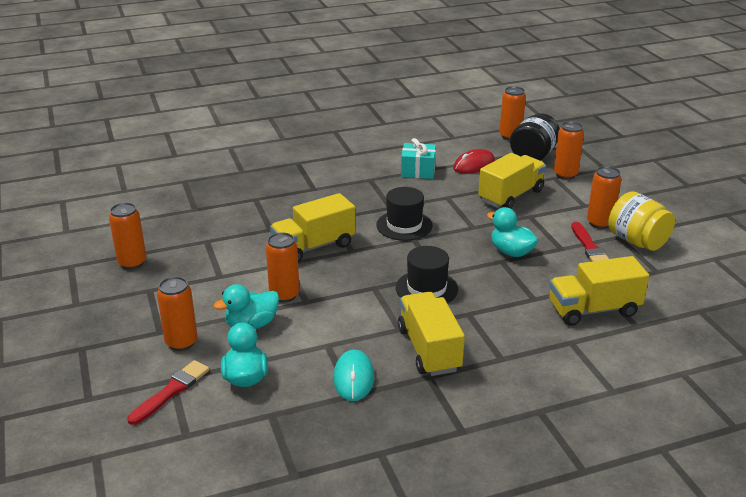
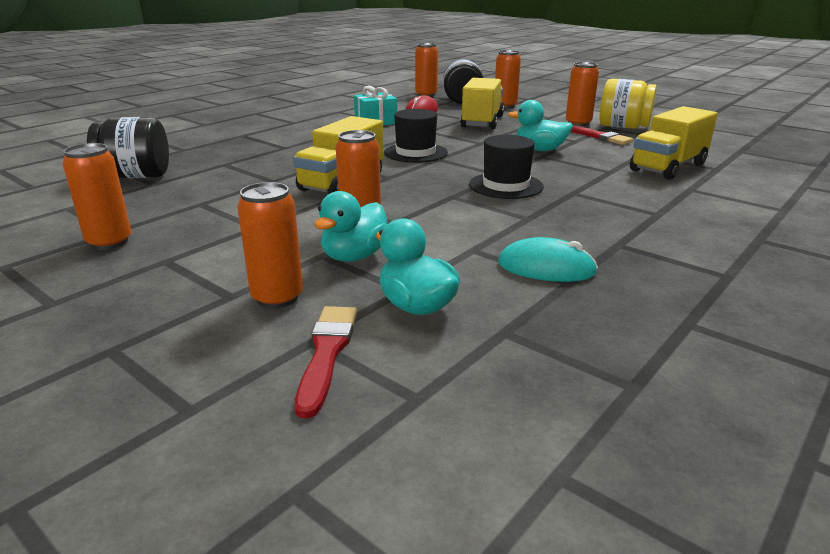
camera: 30 degrees left, 5 degrees down
(190, 197) = (136, 176): none -> black jar
(353, 378) = (546, 267): turquoise mouse -> turquoise mouse turned 45 degrees counterclockwise
(429, 349) = (583, 225): yellow truck -> none

